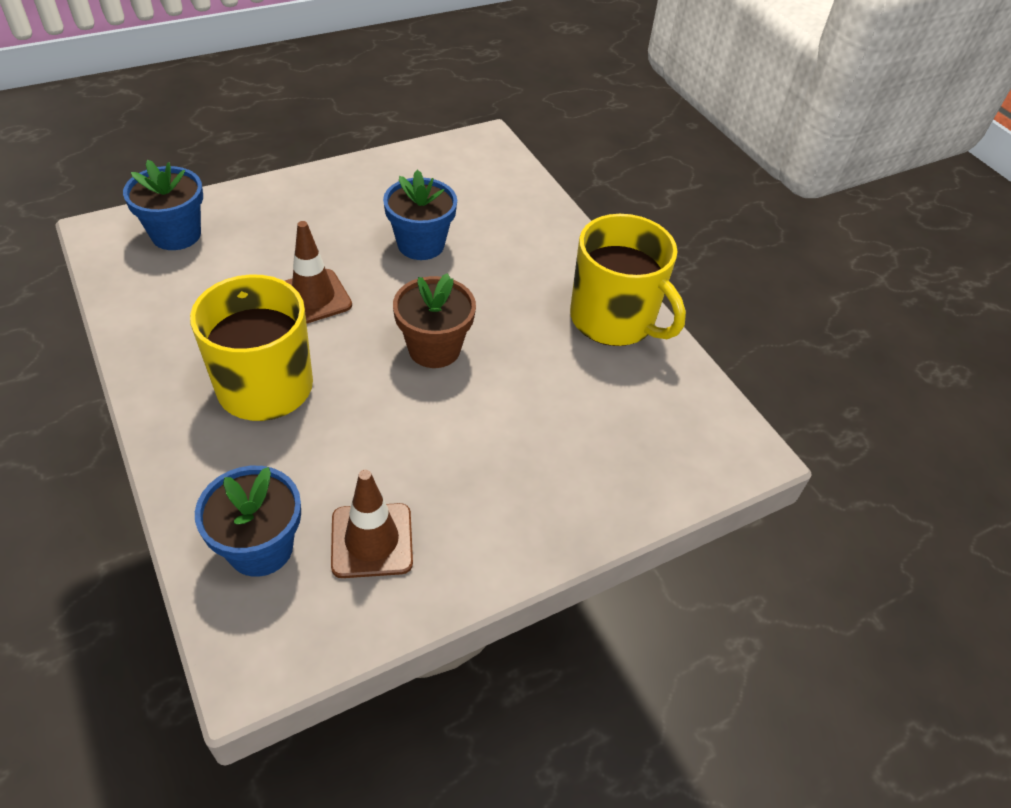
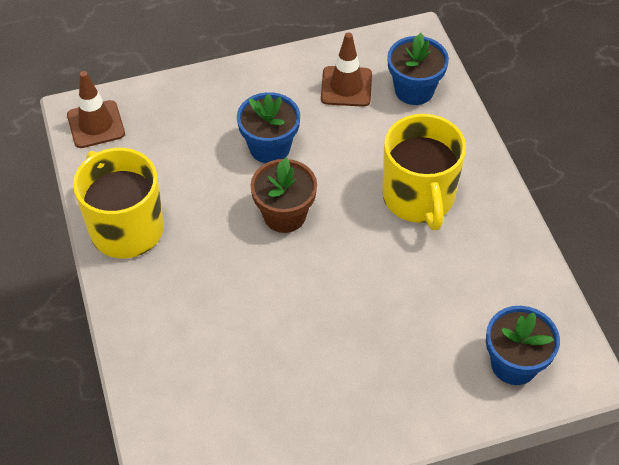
camera: 165 degrees left, 5 degrees up
(313, 297) = (382, 275): brown traffic cone -> brown traffic cone (96, 124)
(421, 244) = (278, 329): blue flower pot -> blue flower pot (269, 147)

